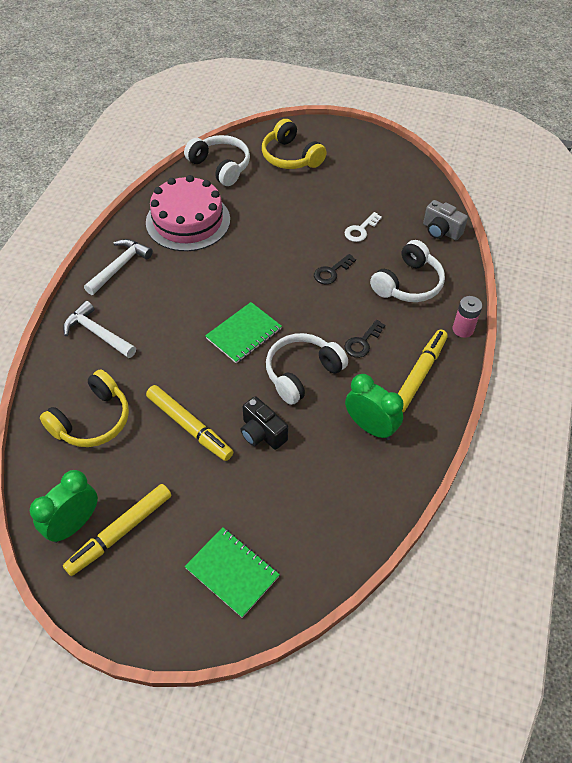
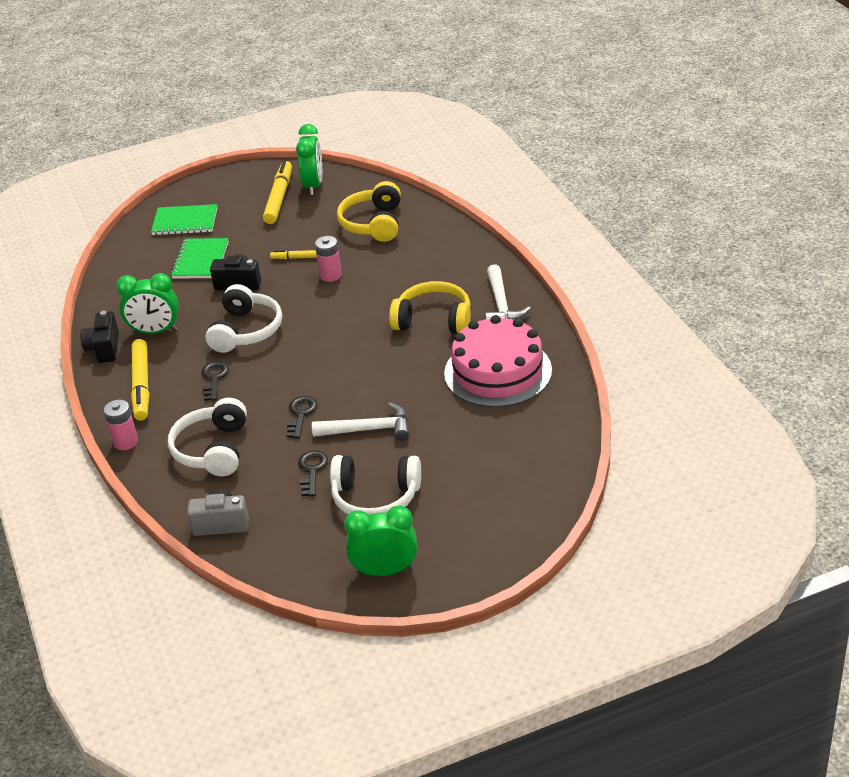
camera: 145 degrees right, 15 degrees down
(98, 333) = (446, 260): white hammer -> white hammer (368, 429)
(188, 384) = (330, 275): none -> pink battery
(189, 426) = (298, 258): yellow marker -> yellow marker, size x0.52
(220, 166) = (545, 440): white headphones -> white headphones (375, 497)
(243, 334) = (326, 326): green notebook -> green notebook (201, 260)
(290, 157) = (484, 501): yellow headphones -> yellow headphones (434, 320)
(361, 230) = (312, 470): white key -> black key
(376, 155) = (385, 571): none -> green clock
(424, 438) = (104, 349): none -> black camera

